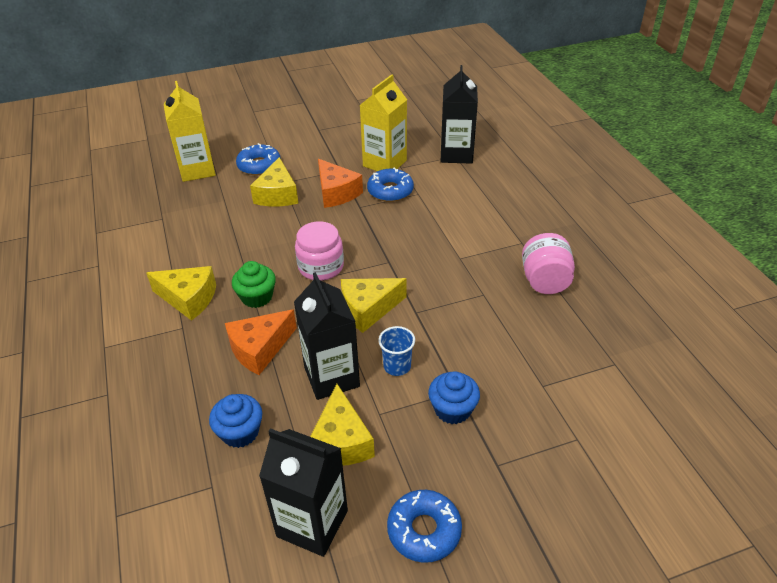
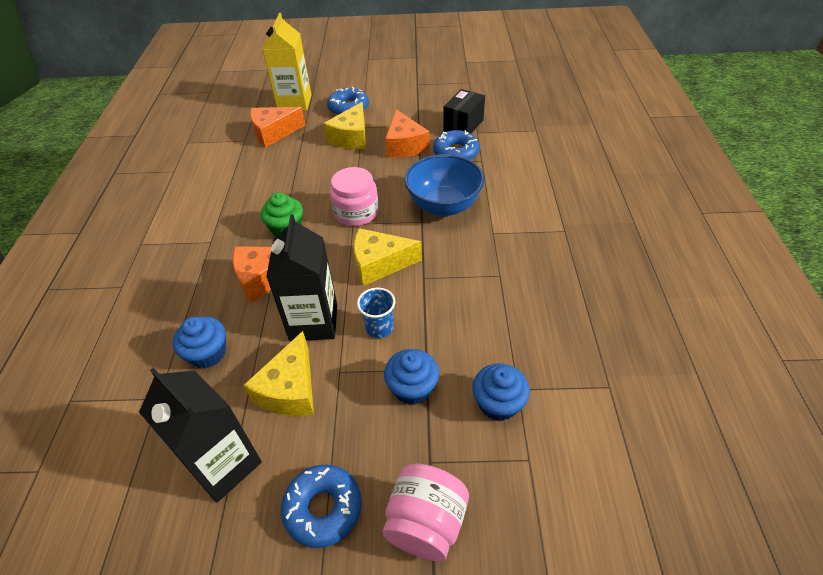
camera: 20 degrees right, 5 degrees up
(188, 298) = (229, 217): yellow cheese -> none
(191, 205) = (274, 133): none -> orange cheese
(384, 163) = (463, 125): yellow carton -> black box
(403, 243) = (443, 206): none -> blue bowl
(456, 154) = (538, 129): black carton -> none
(532, 402) = (498, 403): none -> blue cupcake
(545, 281) = (571, 276): pink jar -> pink jar (425, 523)

